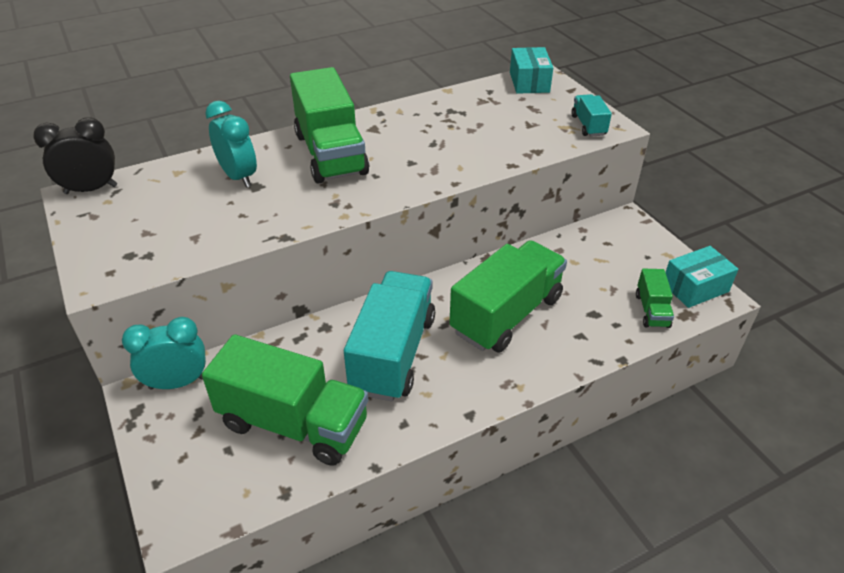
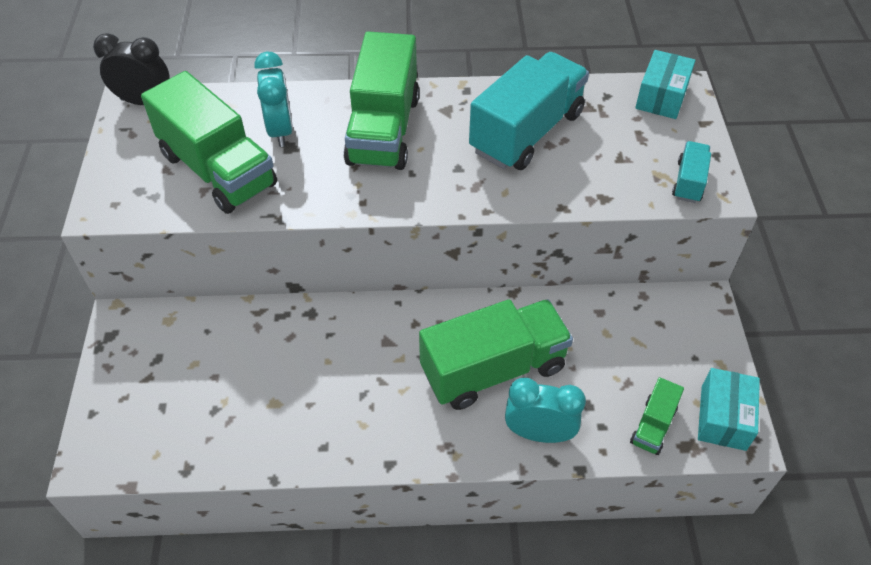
camera: 25 degrees right, 10 degrees up
(177, 383) = (155, 321): turquoise clock -> turquoise clock (539, 433)
(293, 423) = (229, 404): green truck -> green truck (218, 170)
(393, 354) = (356, 368): turquoise truck -> turquoise truck (527, 132)
(695, 287) = (723, 418): turquoise box -> turquoise box turned 75 degrees counterclockwise

